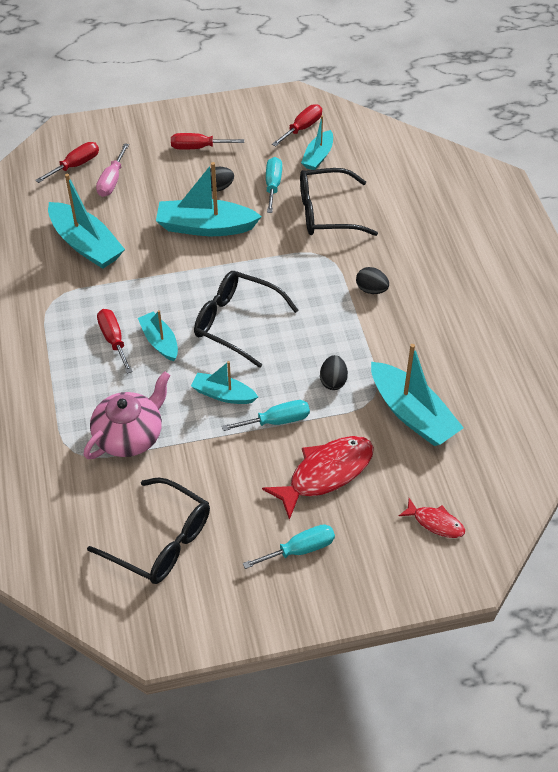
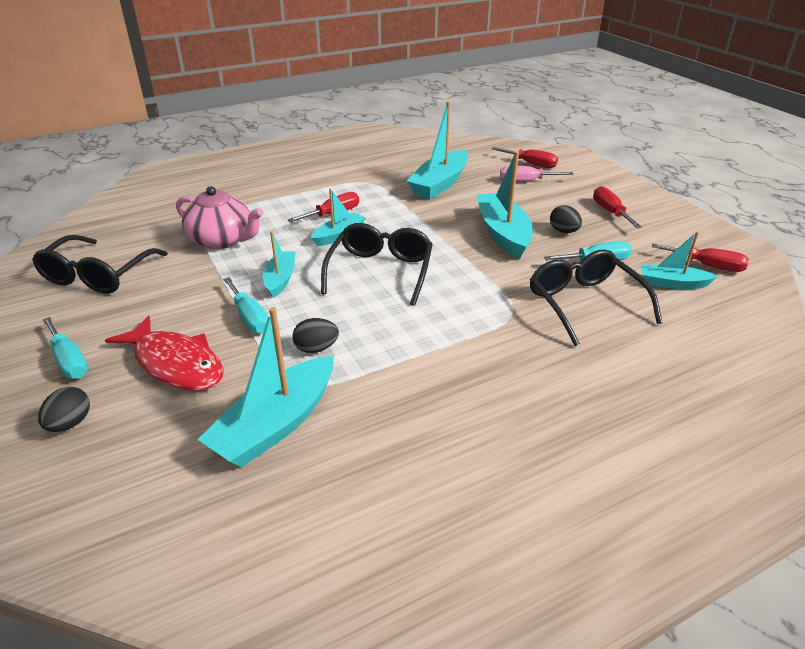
camera: 75 degrees right, 15 degrees down
(371, 290) = (478, 357): black egg -> black egg (70, 423)
(435, 523) = (89, 474): red fish -> none

